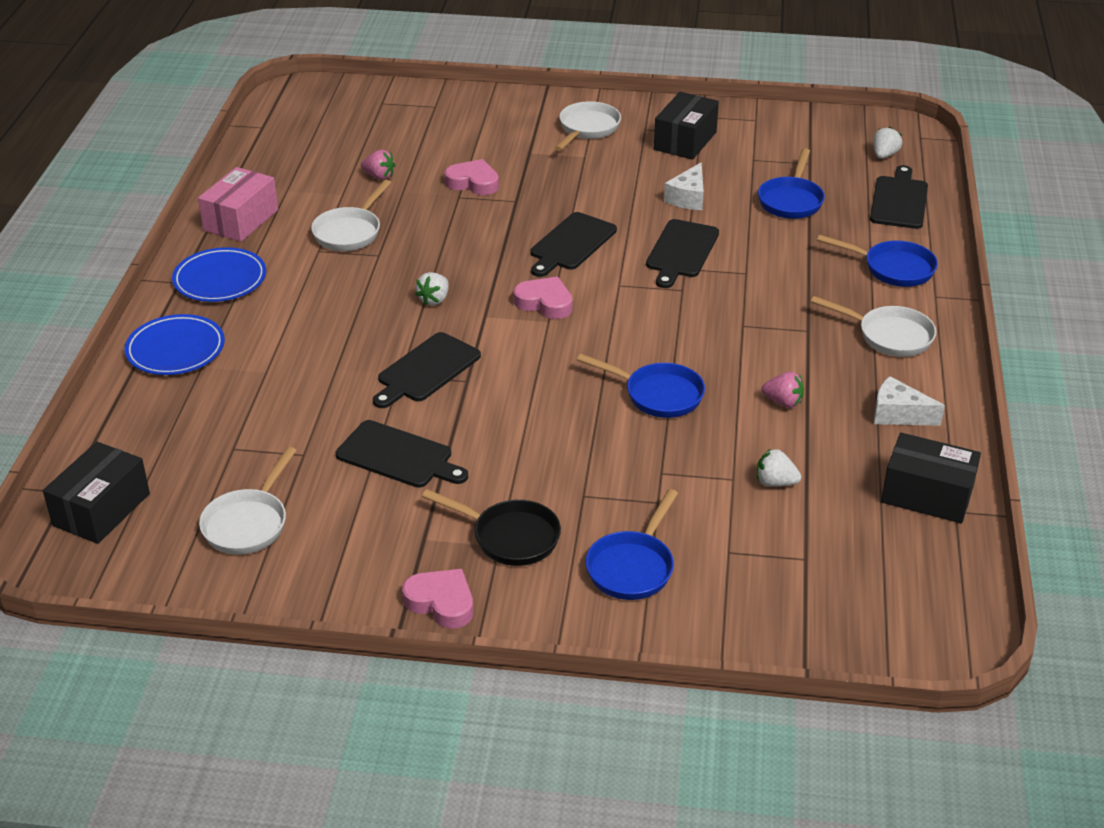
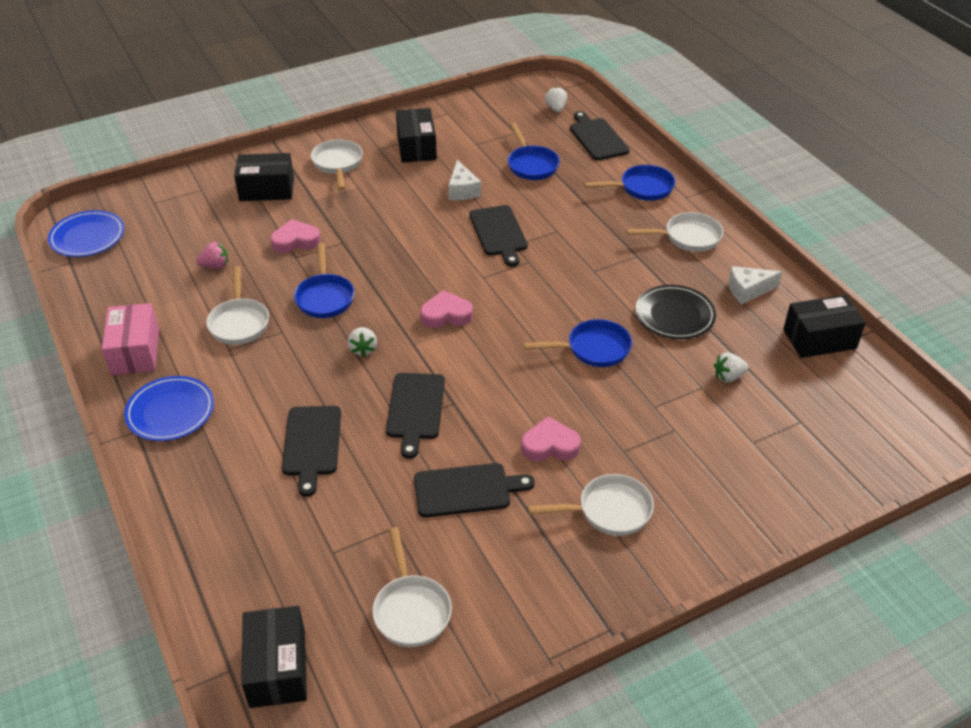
camera: 35 degrees left, 5 degrees up
(175, 349) = (195, 492): blue plate -> blue plate (87, 237)
(441, 602) = (616, 590): pink heart -> pink heart (550, 445)
(494, 127) = (266, 189): none -> black box
(510, 537) = (608, 511): black pan -> white pan
(571, 244) = (418, 260): black cutting board -> black cutting board (312, 444)
(632, 567) = (708, 487): blue pan -> blue pan (325, 297)
(783, 402) = (674, 315): pink strawberry -> black plate

